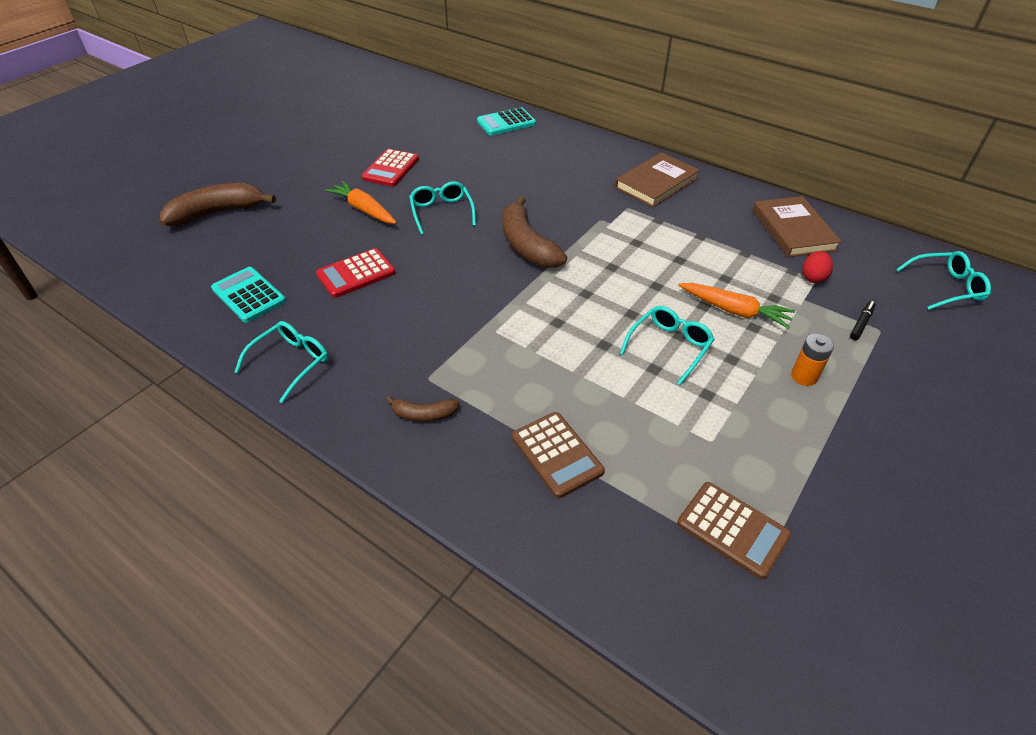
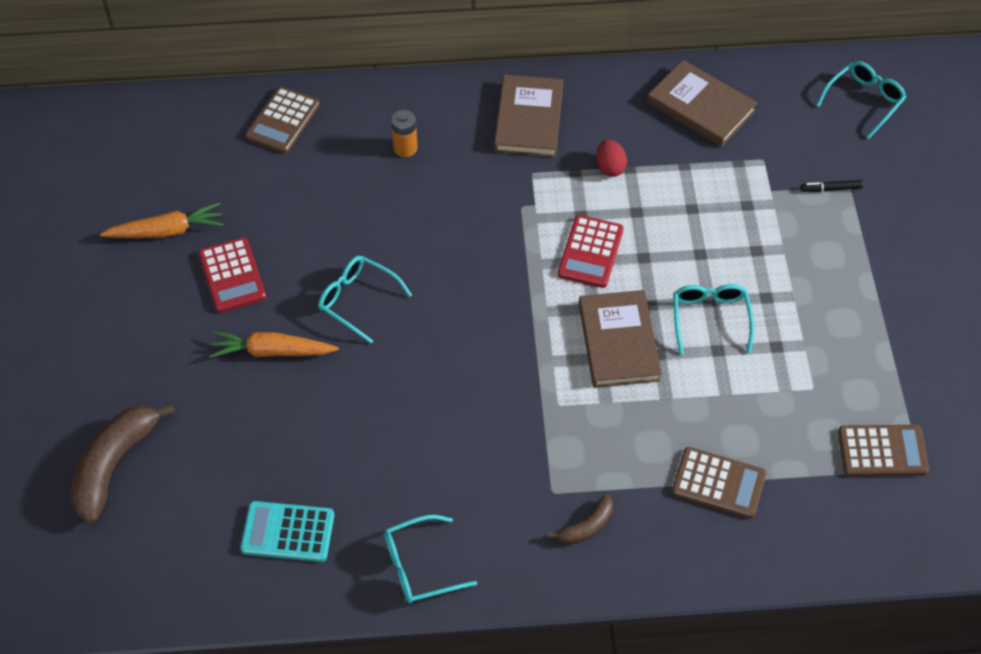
camera: 40 degrees left, 10 degrees up
(291, 363) = (420, 566): turquoise glasses -> turquoise glasses turned 105 degrees counterclockwise
(356, 274) = (362, 434): red calculator -> red calculator (590, 252)
(506, 123) = (283, 121): turquoise calculator -> brown calculator
(527, 245) = (485, 286): brown banana -> none
(581, 321) = (618, 342): none -> brown book
(734, 310) = (727, 242): orange carrot -> orange carrot (166, 231)
(804, 376) = (829, 277): orange battery -> orange battery (405, 148)
(813, 277) = (759, 159): red egg -> red egg (610, 167)
(861, 323) = (831, 189): black marker -> black marker turned 90 degrees counterclockwise

